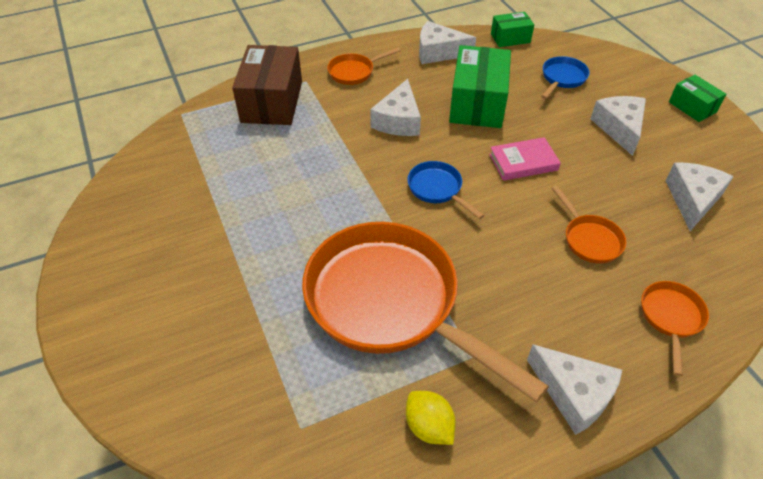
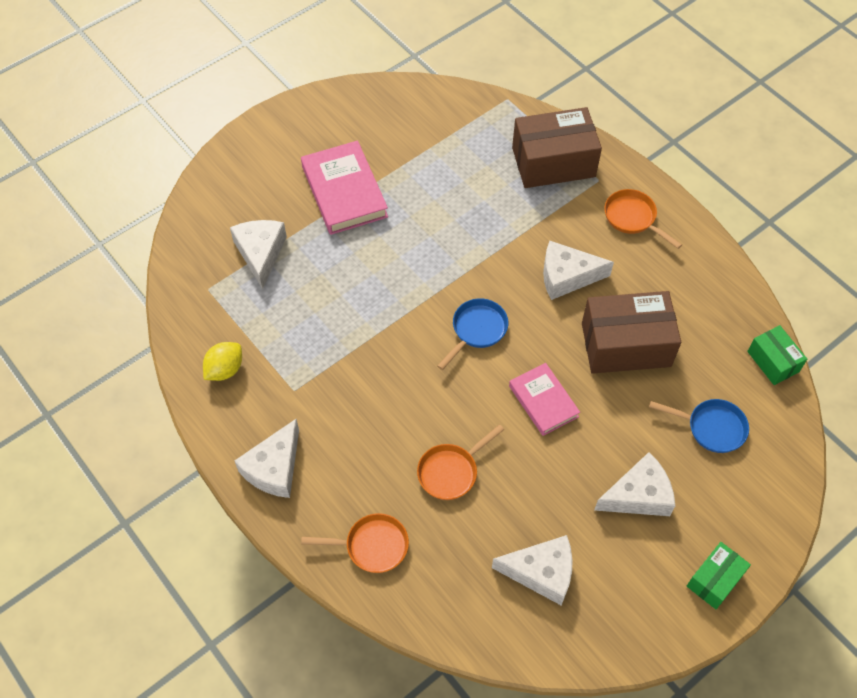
camera: 75 degrees right, 10 degrees up
(223, 259) = (344, 192): none -> pink book
(391, 303) = (330, 321): orange pan -> none
(438, 52) = (707, 290): white cheese -> white cheese (260, 253)
(477, 103) = (626, 344): green box -> brown box

